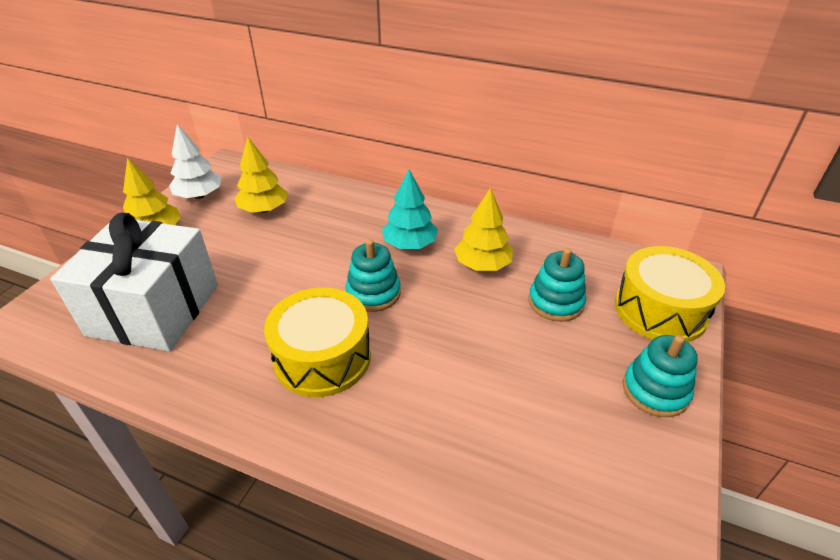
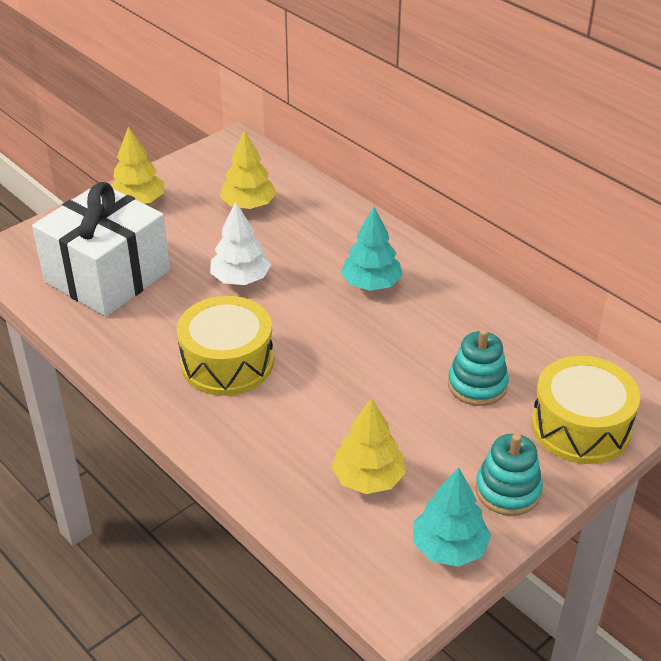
camera: 25 degrees right, 0 degrees up
(199, 196) = (194, 172): white tree -> white tree (240, 279)
(373, 293) = (305, 321): turquoise stacking toy -> none
(482, 265) = (430, 326): yellow tree -> yellow tree (368, 478)
(655, 473) = (449, 547): none -> turquoise tree

